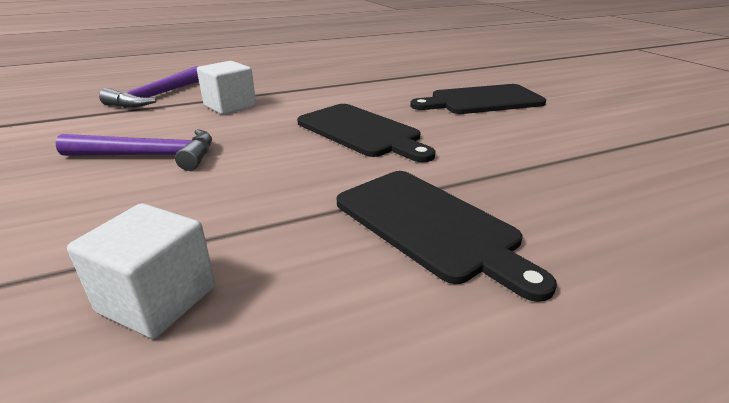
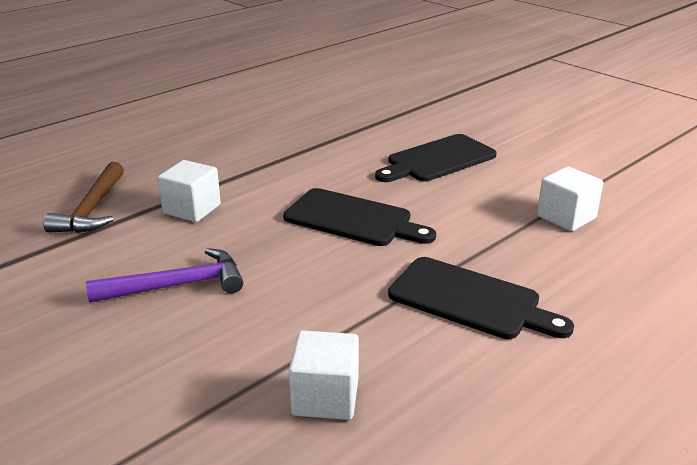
camera: 20 degrees left, 0 degrees up
(157, 96) = (92, 209): purple hammer -> brown hammer
(602, 163) = (566, 217): none -> white cube

